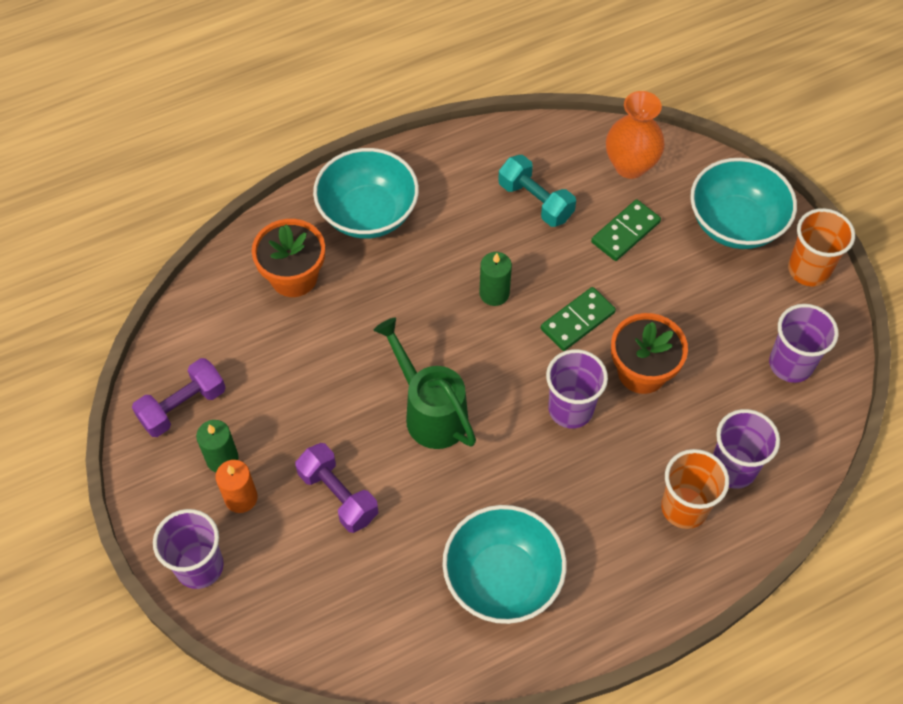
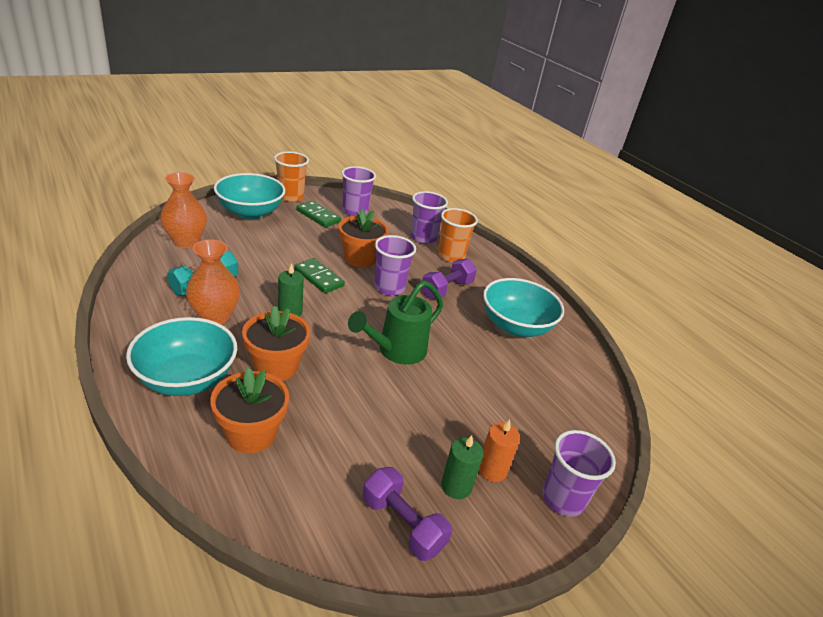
camera: 100 degrees left, 25 degrees down
(338, 495) = (475, 405): purple dumbbell -> purple dumbbell (446, 289)
(392, 288) = (276, 366): none -> orange flower pot
(474, 221) = (215, 317): none -> orange vase
(625, 232) = (246, 250): green domino -> green domino (318, 216)

